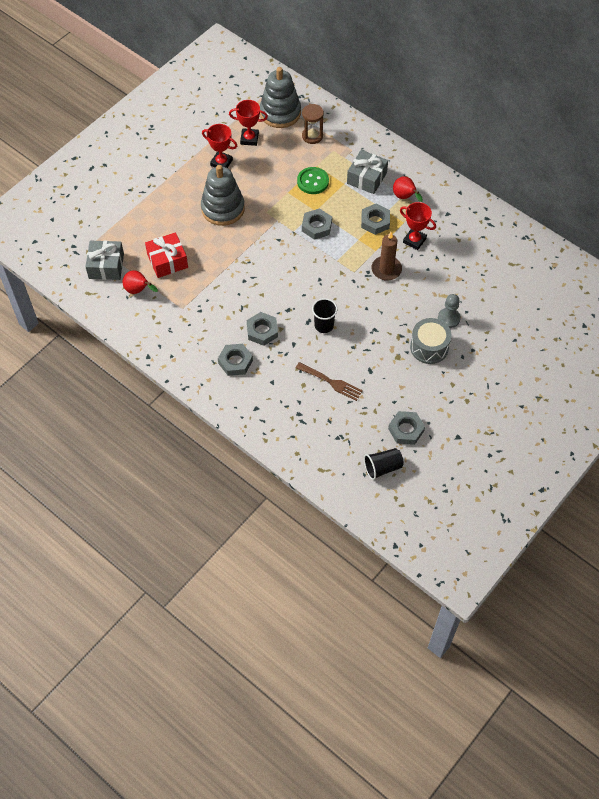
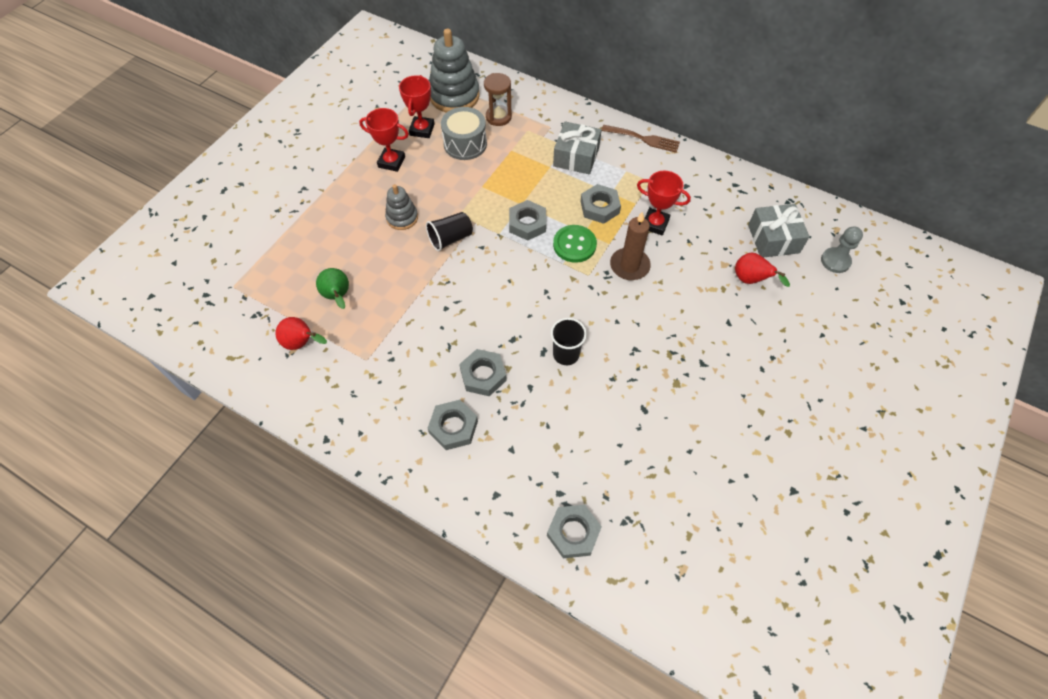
camera: 10 degrees left, 0 degrees up
(106, 266) = (253, 315): grey gift -> grey gift (773, 239)
(167, 261) = (338, 296): red gift -> green pear
(223, 208) = (402, 218): grey stacking toy -> grey stacking toy, size x0.56
(249, 139) = (422, 130): red trophy -> red trophy turned 75 degrees counterclockwise
(313, 181) = (510, 169): green button -> green button (574, 245)
(331, 382) = (595, 436): brown fork -> brown fork (643, 139)
(382, 467) = (701, 560): black cup -> black cup (450, 238)
(405, 197) = (629, 173): red pear -> red pear (751, 280)
(406, 430) = (718, 492): grey nut -> grey nut (573, 533)
(429, 347) = (714, 363): grey drum -> grey drum (465, 144)
(448, 318) = (728, 319): grey pawn -> grey pawn (835, 261)

